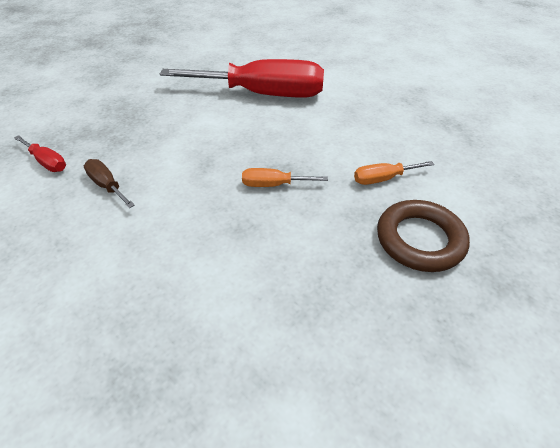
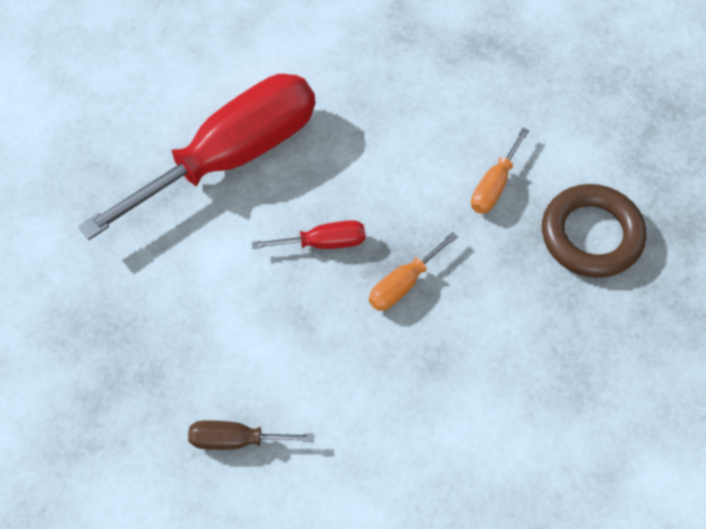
camera: 45 degrees left, 15 degrees up
(47, 162) = (116, 478): red screwdriver -> red screwdriver (323, 243)

